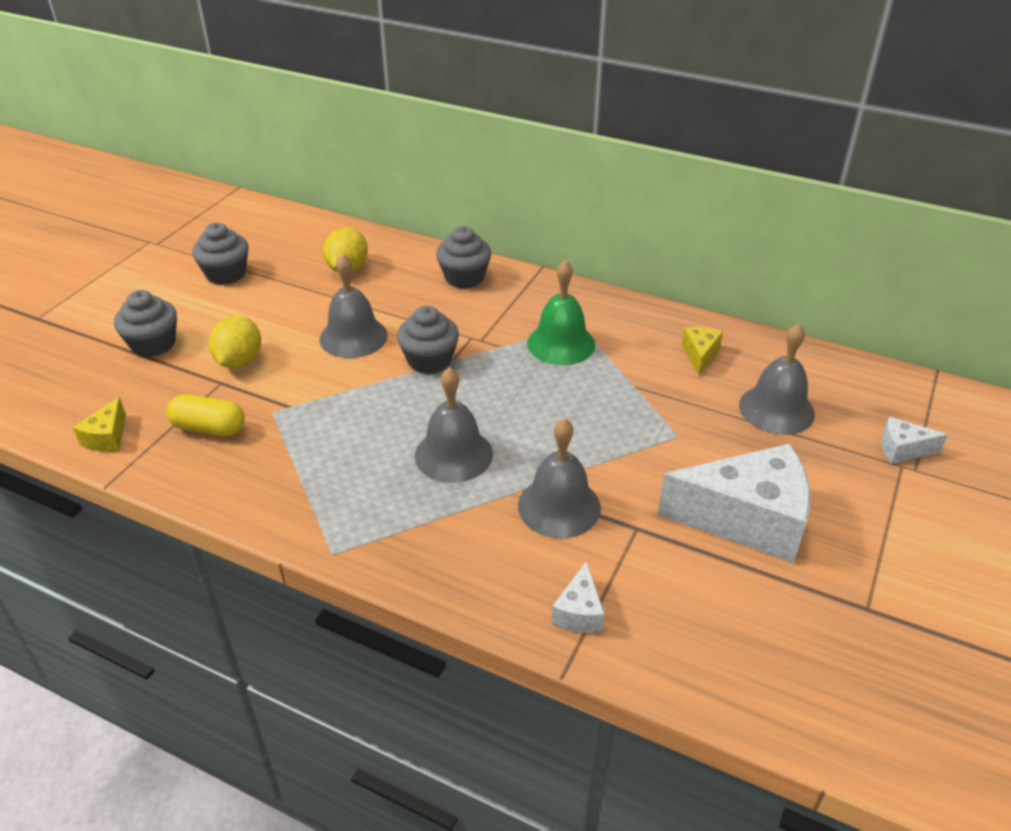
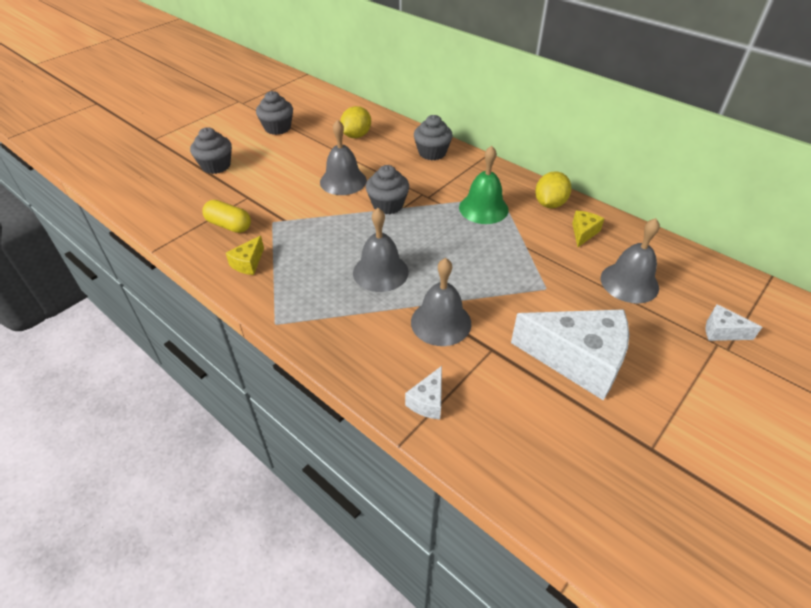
camera: 15 degrees right, 5 degrees up
(107, 437) = (165, 220): yellow cheese -> yellow cheese (248, 263)
(239, 361) = (264, 185): yellow lemon -> yellow lemon (549, 204)

